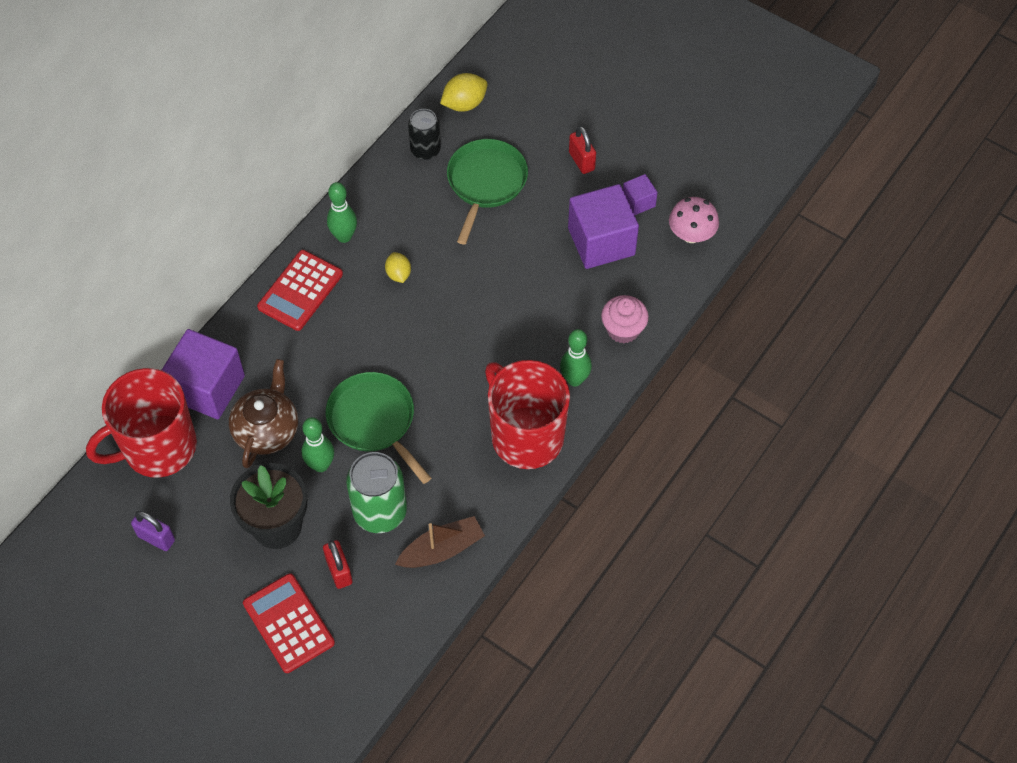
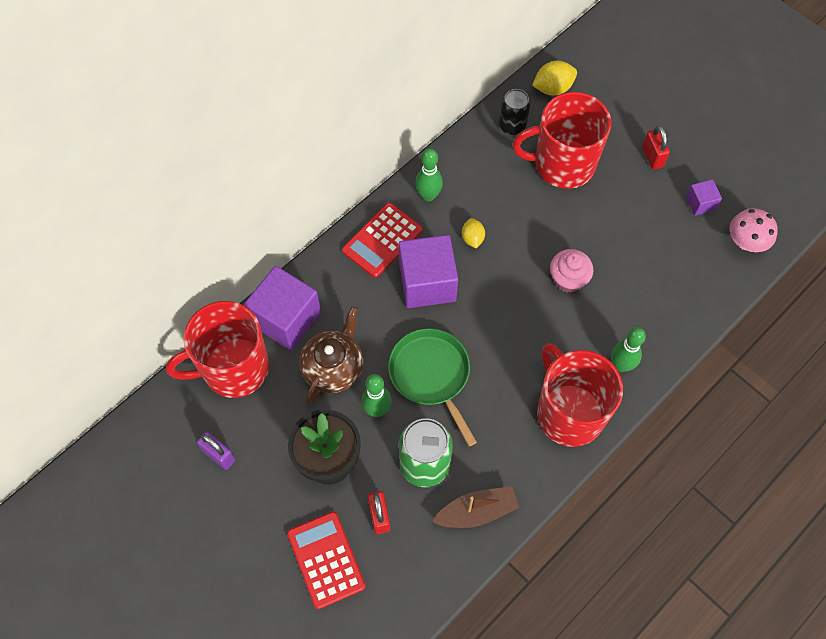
camera: 10 degrees right, 5 degrees up
(486, 183) = (562, 164): green pan -> red mug
(601, 241) = (661, 236): purple cube -> purple cube (427, 283)
(623, 329) = (672, 323): pink cupcake -> pink cupcake (568, 279)

